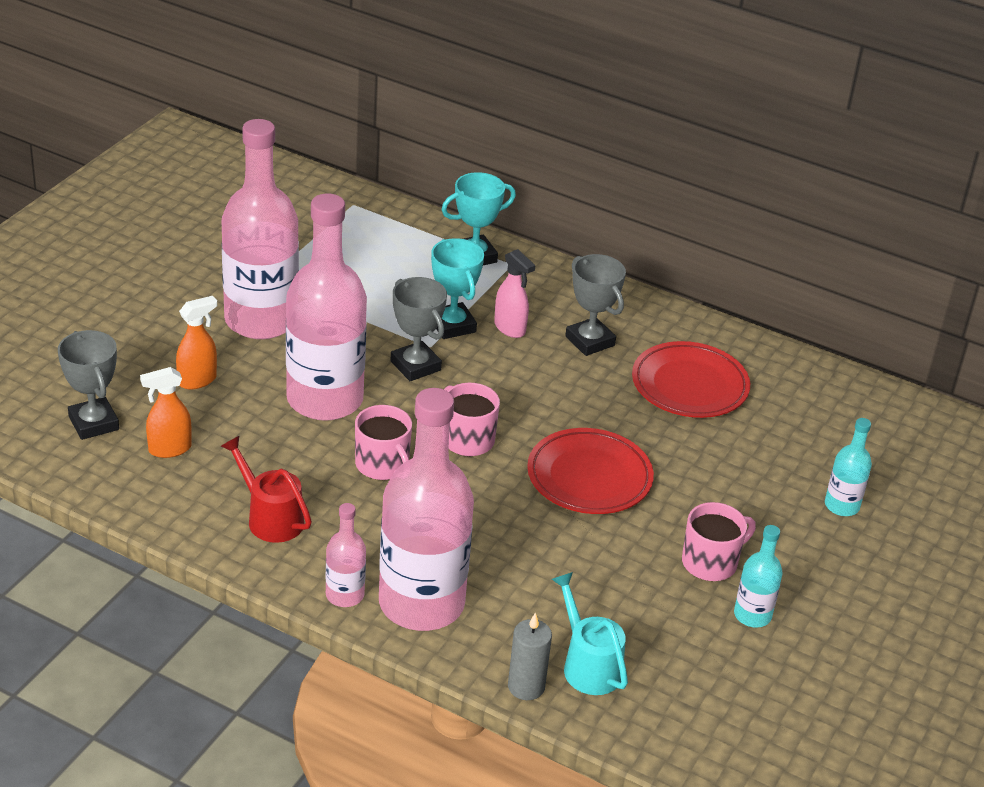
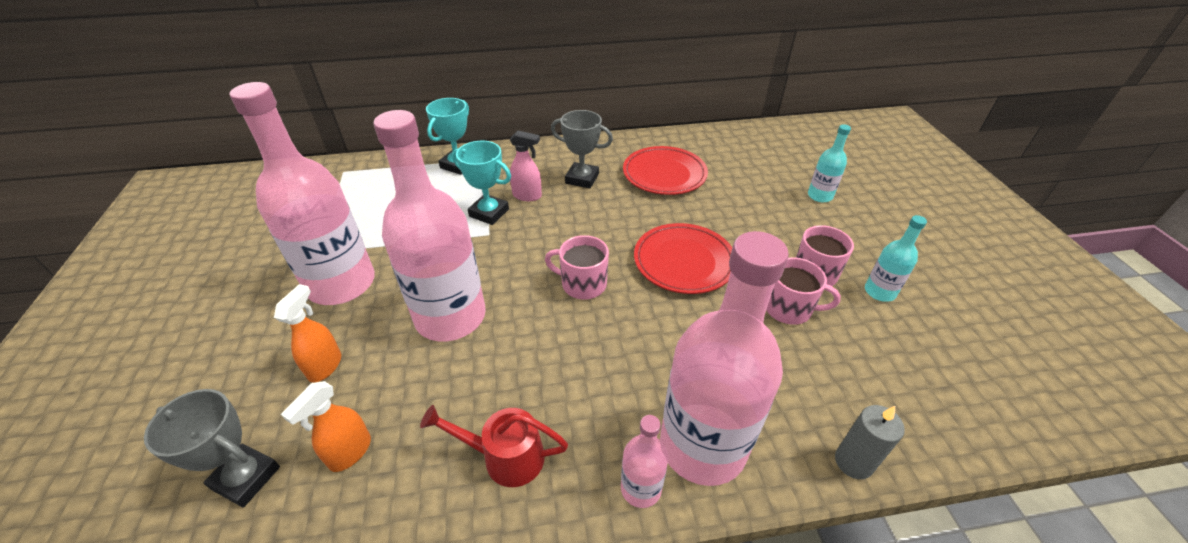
camera: 35 degrees left, 5 degrees up
(383, 465) = (547, 342): pink mug -> pink mug (789, 308)
(415, 366) = (492, 253): grey trophy -> none
(587, 664) = (859, 405): turquoise watering can -> none

